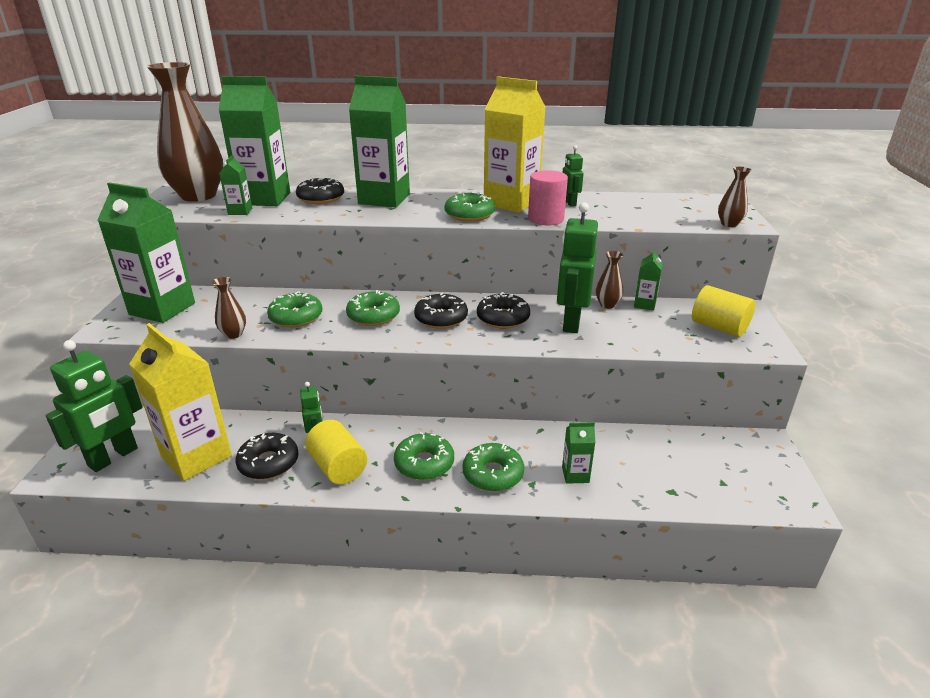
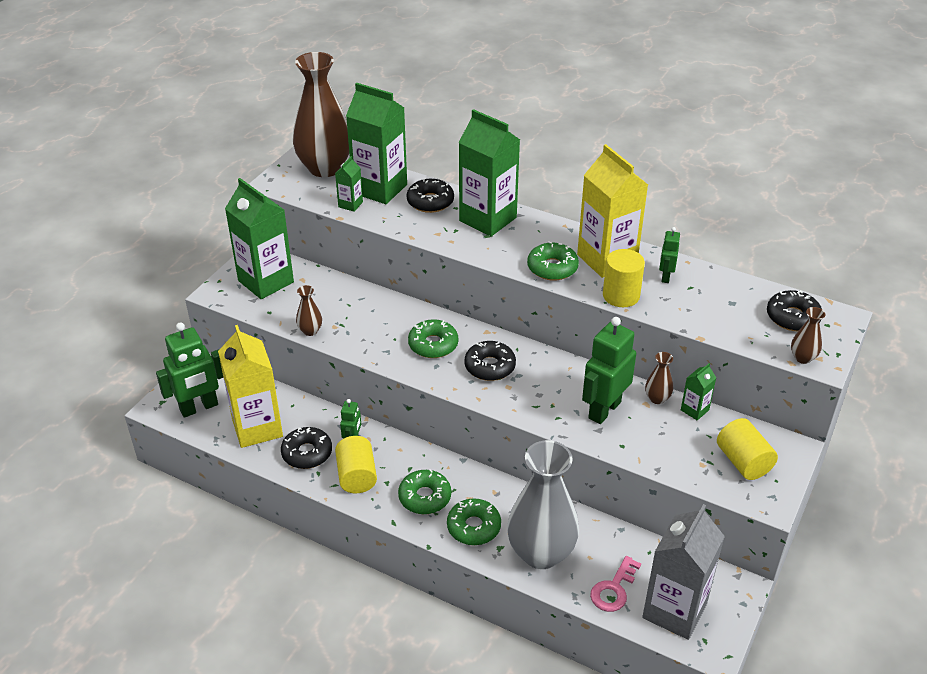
camera: 25 degrees right, 10 degrees up
(296, 317) = (368, 326): green donut -> none
(503, 318) = (545, 384): black donut -> black donut (792, 317)
(545, 219) = (621, 295): pink cylinder -> yellow cylinder
(575, 475) = (541, 553): green carton -> grey vase
(667, 482) = (613, 589): none -> pink key
(734, 481) = (674, 610): none -> grey carton

